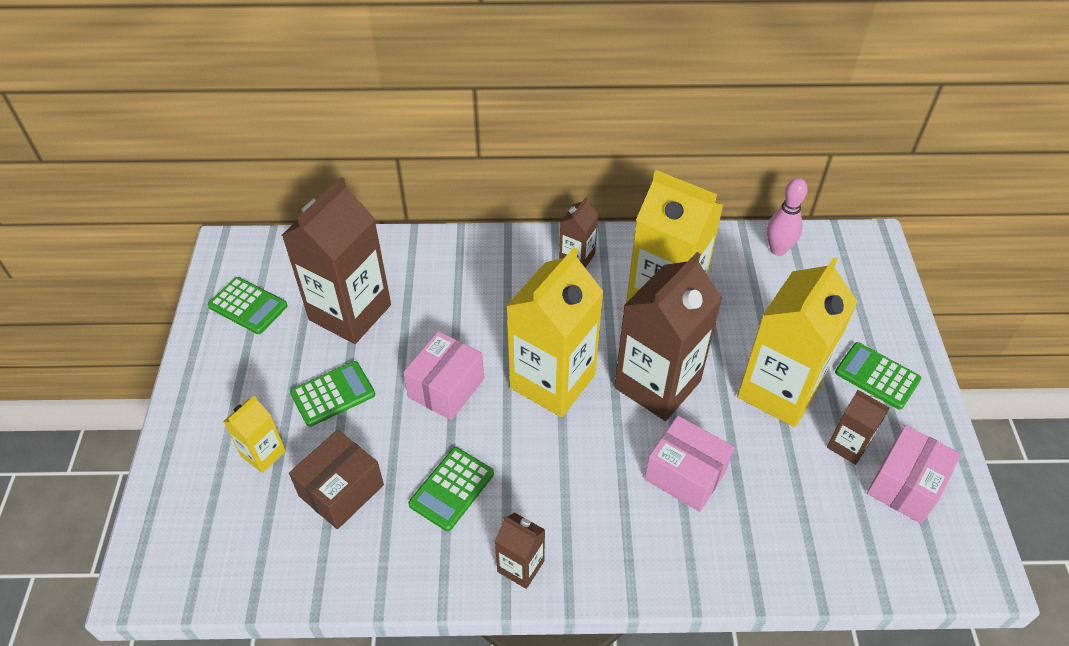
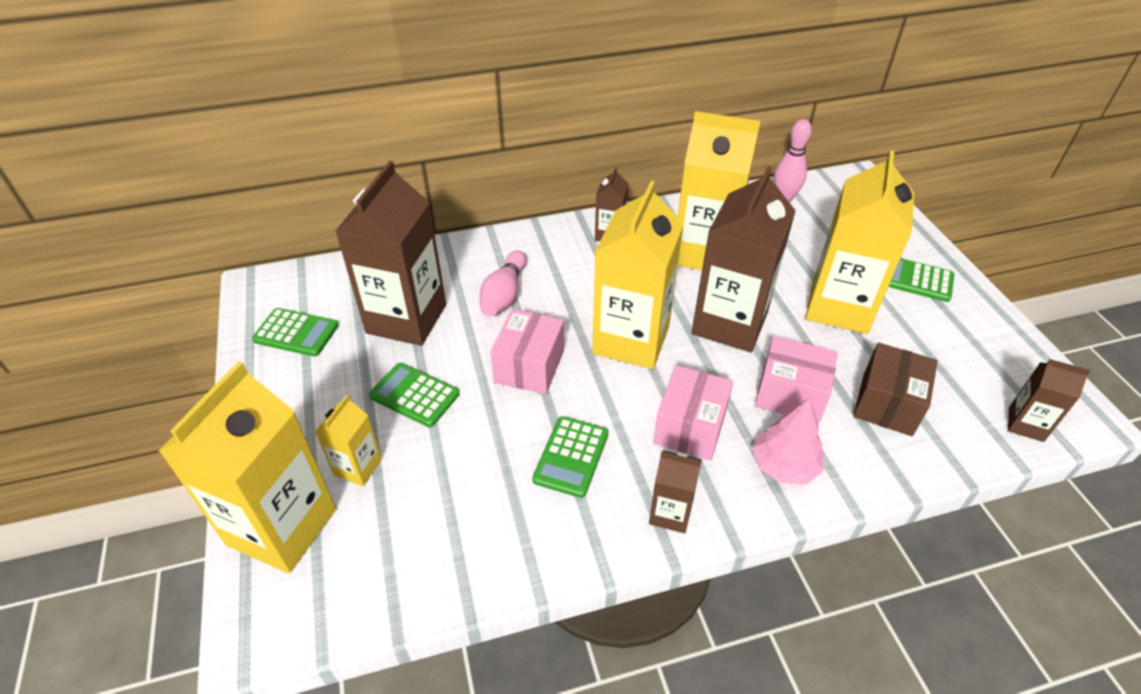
camera: 15 degrees left, 5 degrees down
(186, 494) = (282, 527): none -> yellow carton
(333, 394) = (414, 395): green calculator -> green calculator turned 105 degrees counterclockwise
(341, 490) = (456, 484): brown box -> brown box (887, 404)
(449, 305) = (504, 295): none -> pink bowling pin
(646, 547) = (784, 466): none -> pink tree
(848, 445) = (920, 339): brown carton -> brown carton (1025, 424)
(905, 485) = (985, 361): pink box -> pink box (690, 427)

